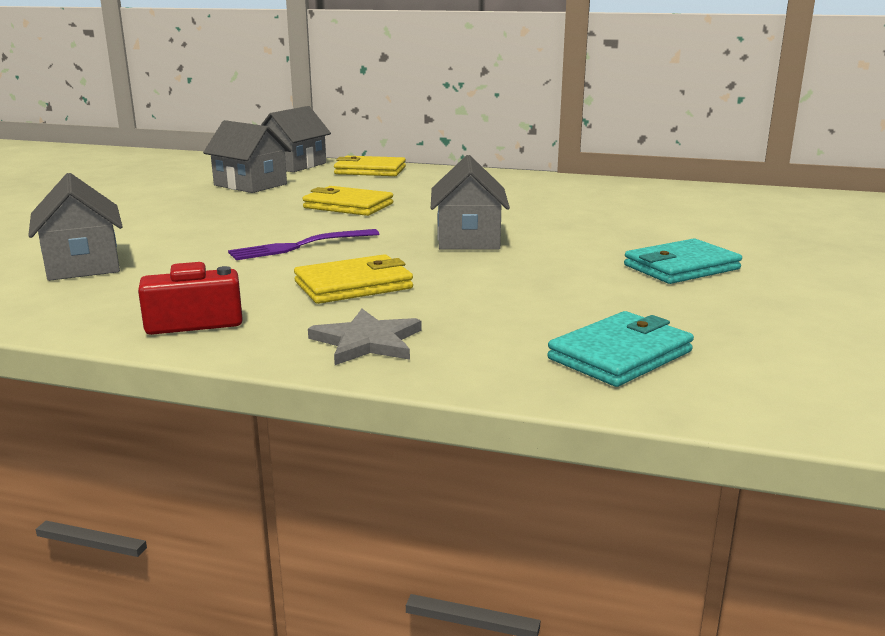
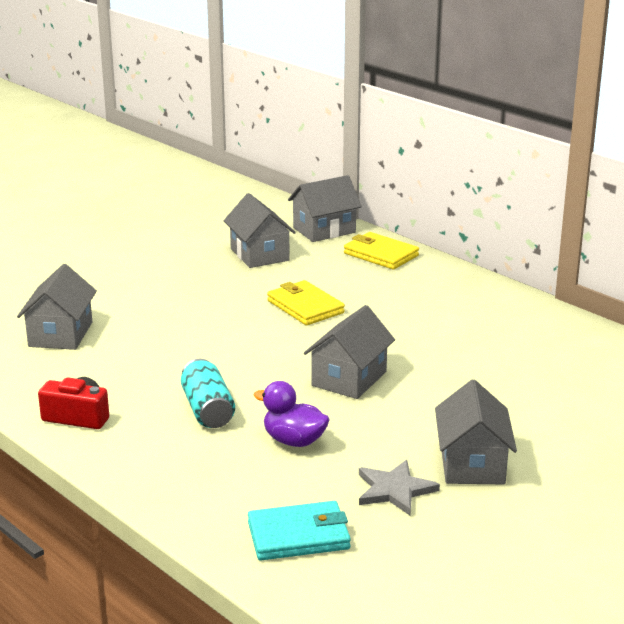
camera: 30 degrees right, 5 degrees up
(299, 246) = (216, 352): purple fork -> none
(354, 285) = (207, 410): yellow wallet -> turquoise can
(367, 341) = (158, 469): grey star -> grey star (394, 490)
(487, 288) = (294, 441): none -> purple duck
(681, 267) = (472, 464): turquoise wallet -> grey house

